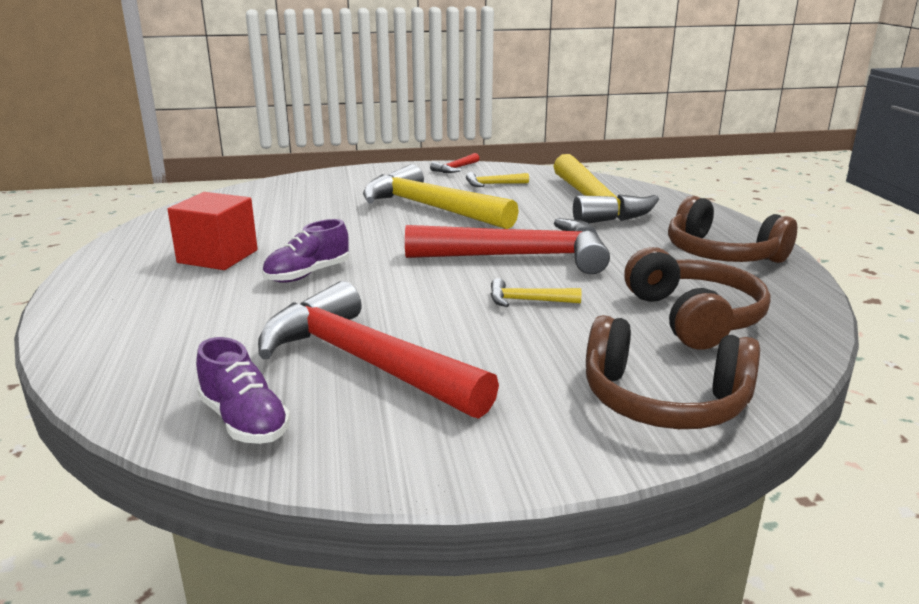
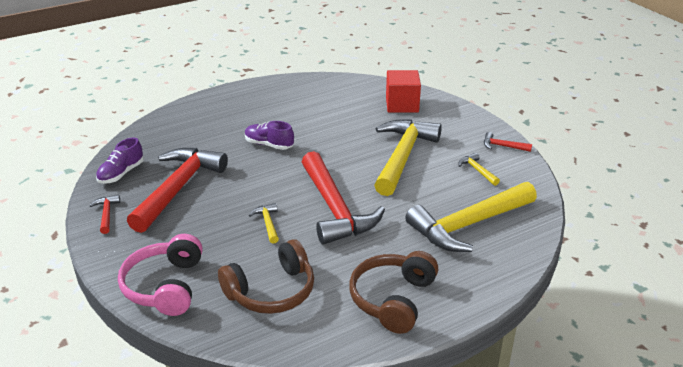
camera: 70 degrees right, 10 degrees up
(218, 256) = (278, 112): red cube -> red cube (402, 105)
(391, 451) = (106, 214): none -> red hammer
(663, 401) = (165, 286): brown headphones -> pink headphones

